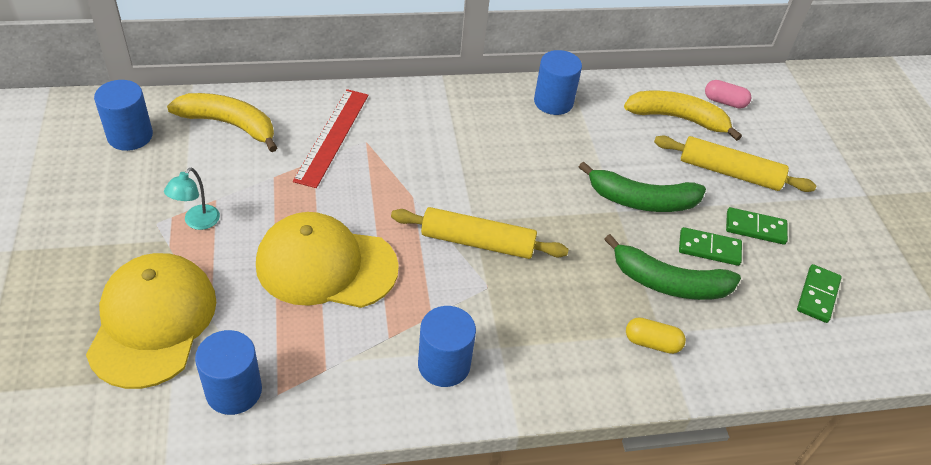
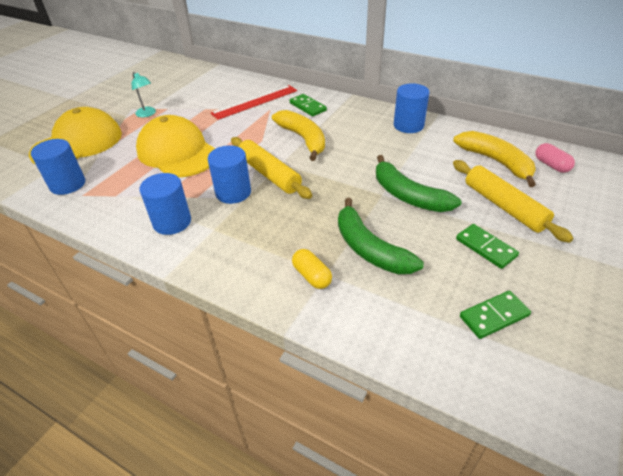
camera: 45 degrees right, 5 degrees down
(130, 136) = (167, 74): blue cylinder -> blue cylinder (233, 192)
(197, 222) = (147, 114): turquoise lamp -> turquoise lamp turned 105 degrees counterclockwise
(229, 124) = (213, 83): yellow banana -> yellow banana (303, 139)
(709, 248) = (428, 243): green domino -> green domino (308, 107)

